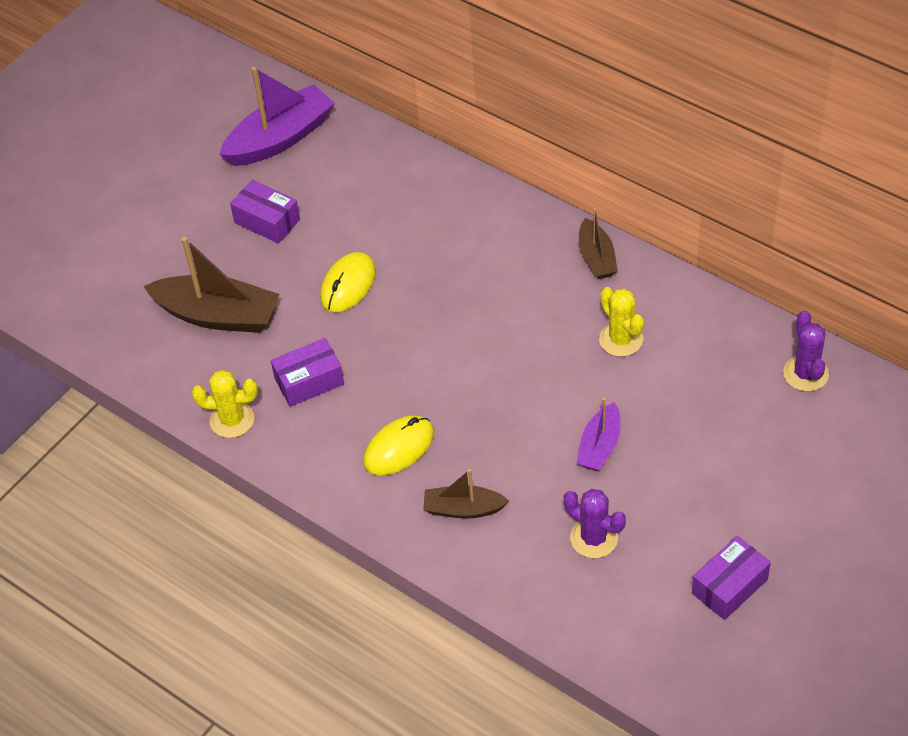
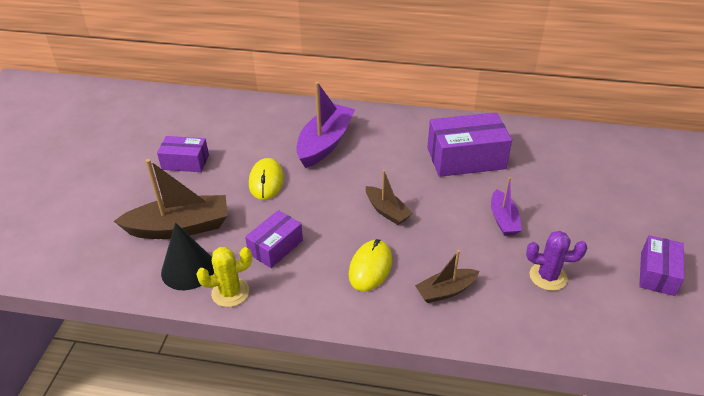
camera: 30 degrees left, 10 degrees down
(202, 374) = (188, 269): none -> black cone
(280, 138) = (168, 117): purple boat -> purple boat (325, 143)
(596, 257) = (416, 122): brown boat -> brown boat (387, 211)
(621, 339) = (466, 158): yellow cactus -> purple box
(805, 374) = (585, 143): purple cactus -> none

